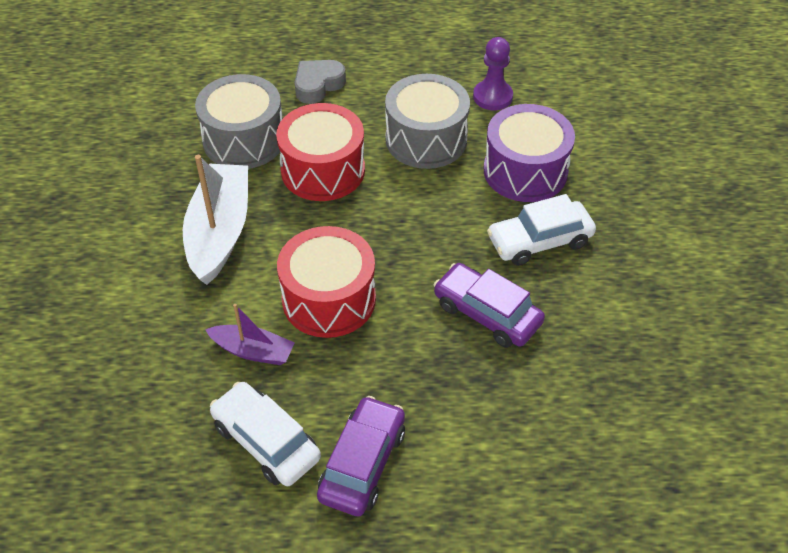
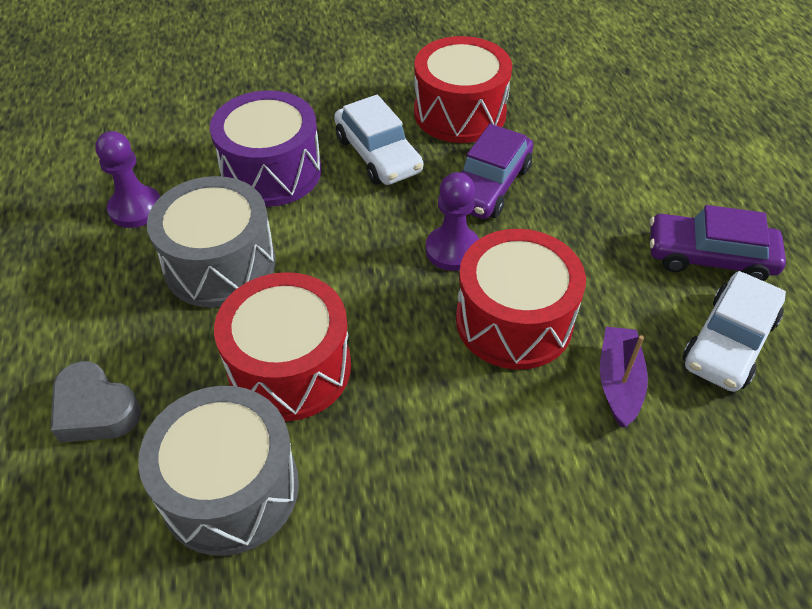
camera: 100 degrees left, 0 degrees up
(220, 232) = (433, 472): white boat -> none
(412, 274) = (452, 250): none -> purple pawn
(598, 311) = (460, 113): none -> red drum

